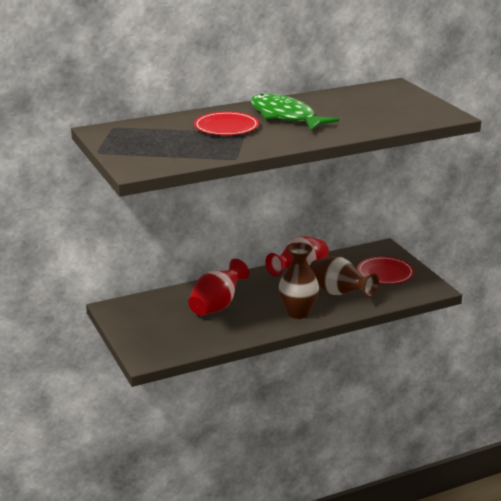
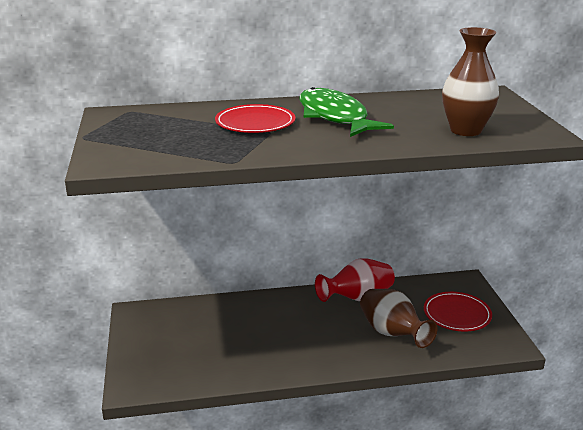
camera: 15 degrees right, 0 degrees up
(217, 306) = (246, 328): red vase -> none
(298, 313) = (333, 352): brown vase -> brown vase (465, 130)

